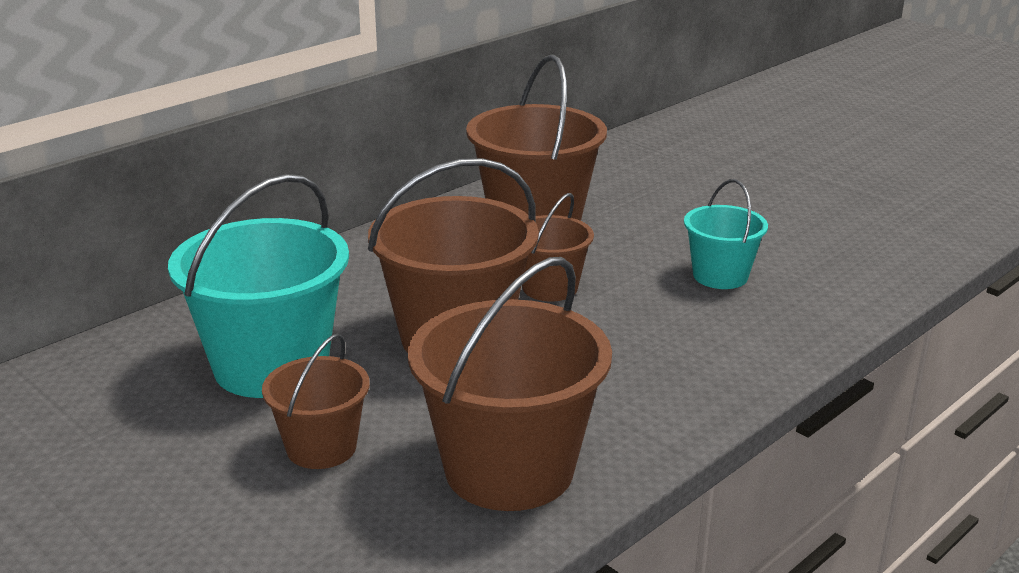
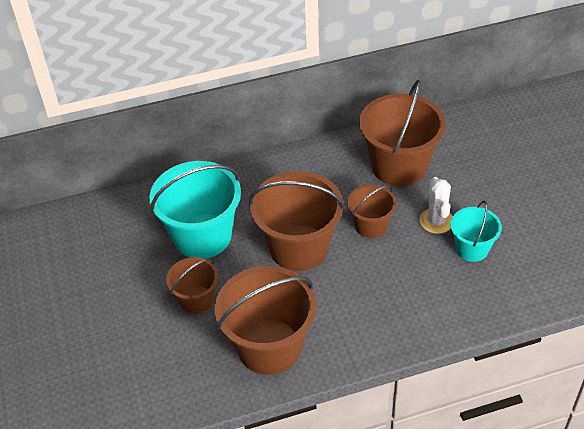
camera: 30 degrees right, 20 degrees up
(642, 261) = (436, 221): none -> white cactus

